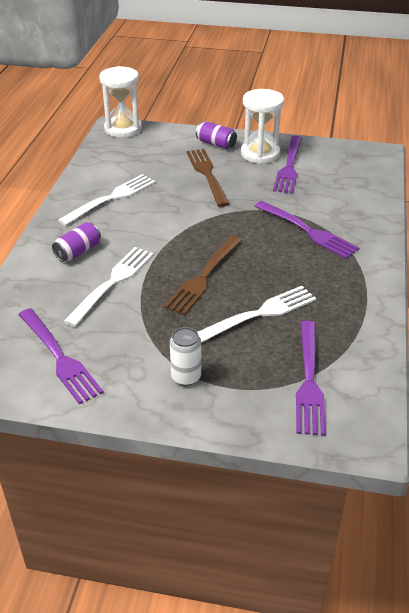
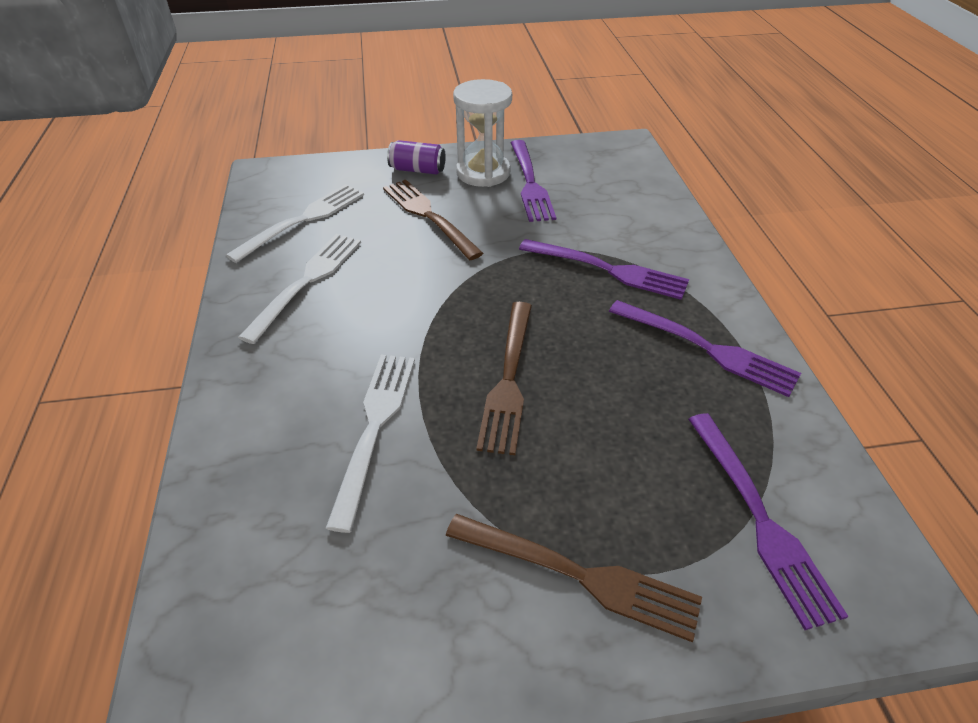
camera: 20 degrees left, 5 degrees up
(59, 357) = (348, 606): purple fork -> purple fork (706, 348)
(78, 251) = (294, 385): purple can -> none
(123, 129) = (276, 172): white hourglass -> none
(186, 377) = (579, 575): white can -> brown fork
(258, 314) = (621, 422): white fork -> white fork (303, 220)

